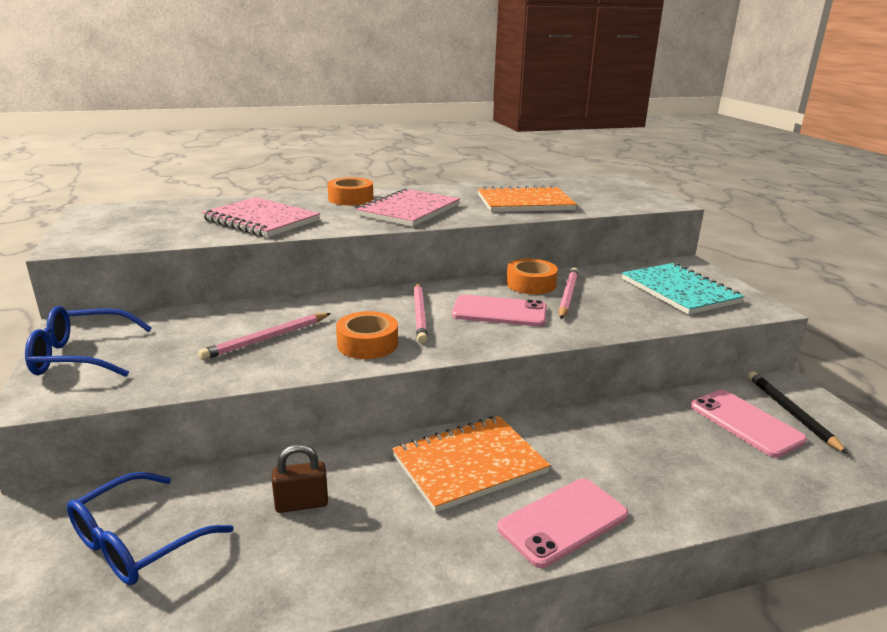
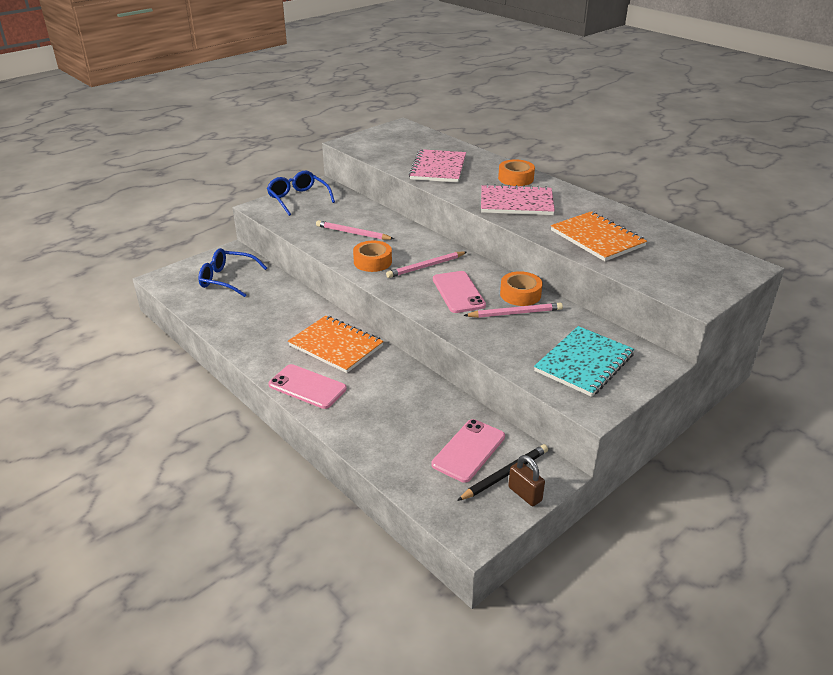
camera: 65 degrees right, 10 degrees up
(301, 504) = (273, 307): brown padlock -> brown padlock (525, 494)

